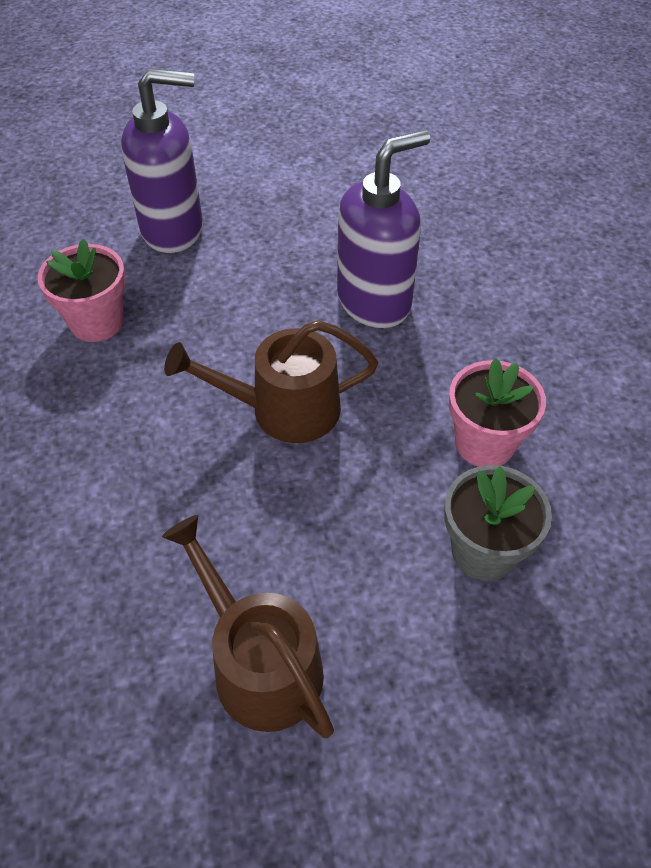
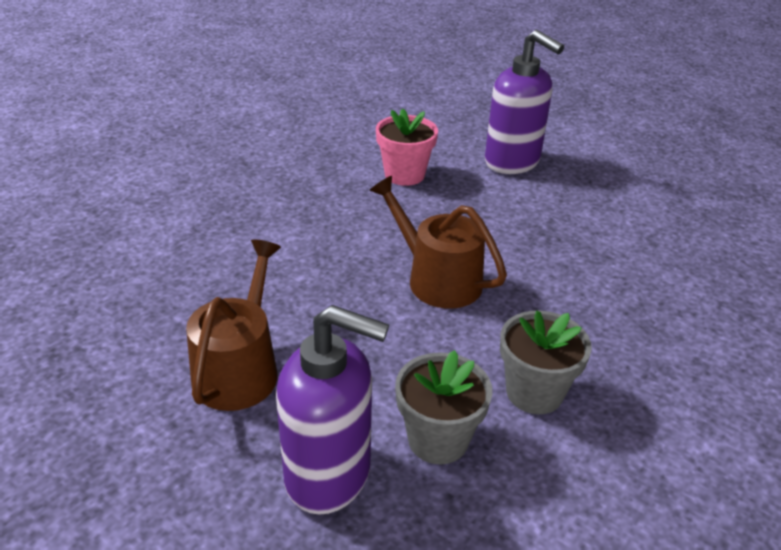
camera: 50 degrees right, 15 degrees down
(374, 302) = (582, 272): purple soap dispenser -> purple soap dispenser (329, 475)
(484, 443) = (534, 392): pink flower pot -> grey flower pot

